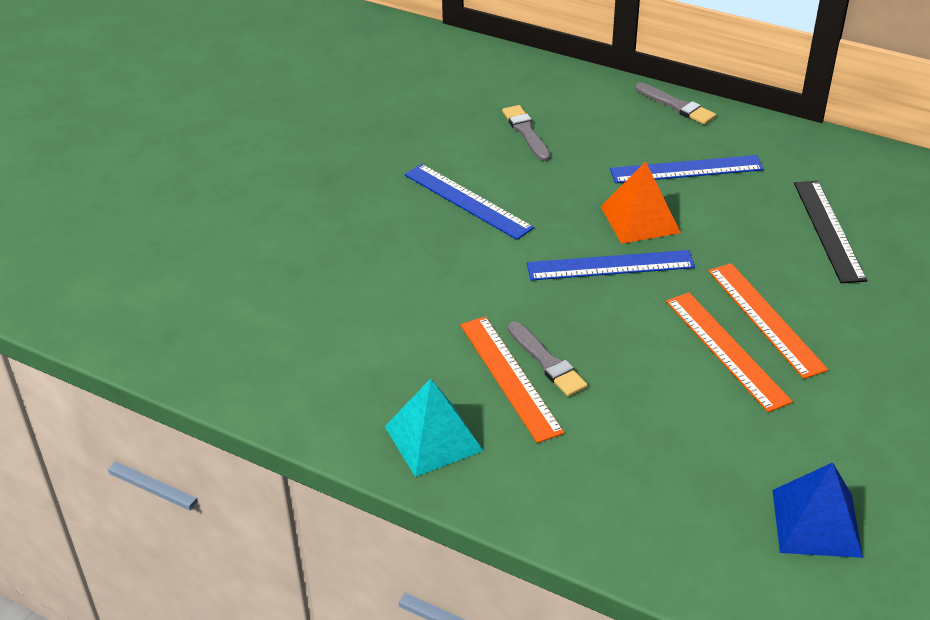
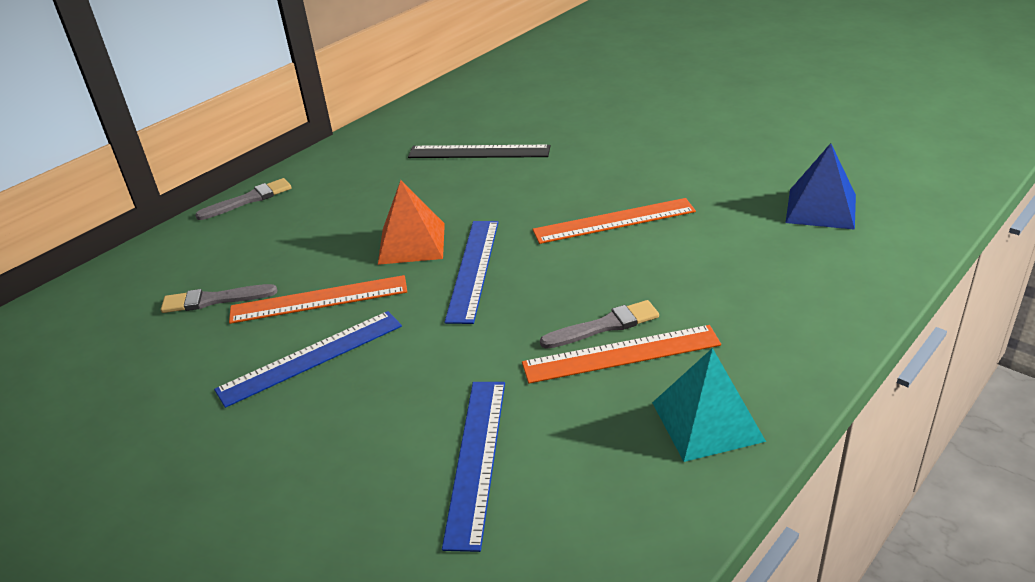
camera: 75 degrees left, 5 degrees down
(686, 169) = (352, 207): blue ruler -> blue ruler (476, 459)
(765, 319) = (580, 196): orange ruler -> orange ruler (319, 299)

